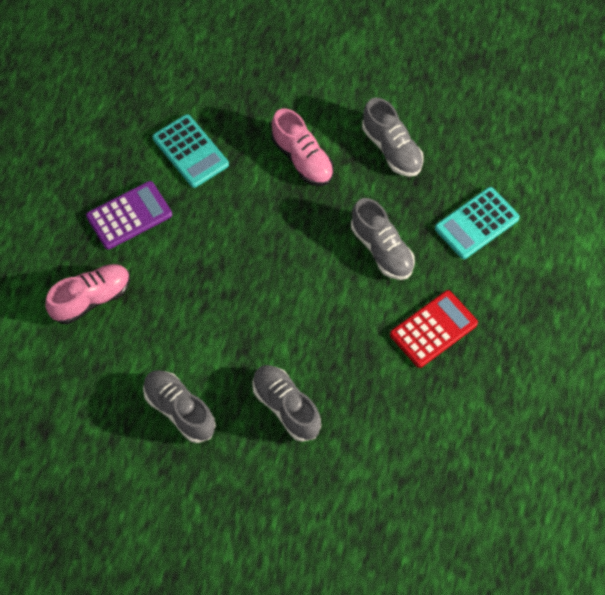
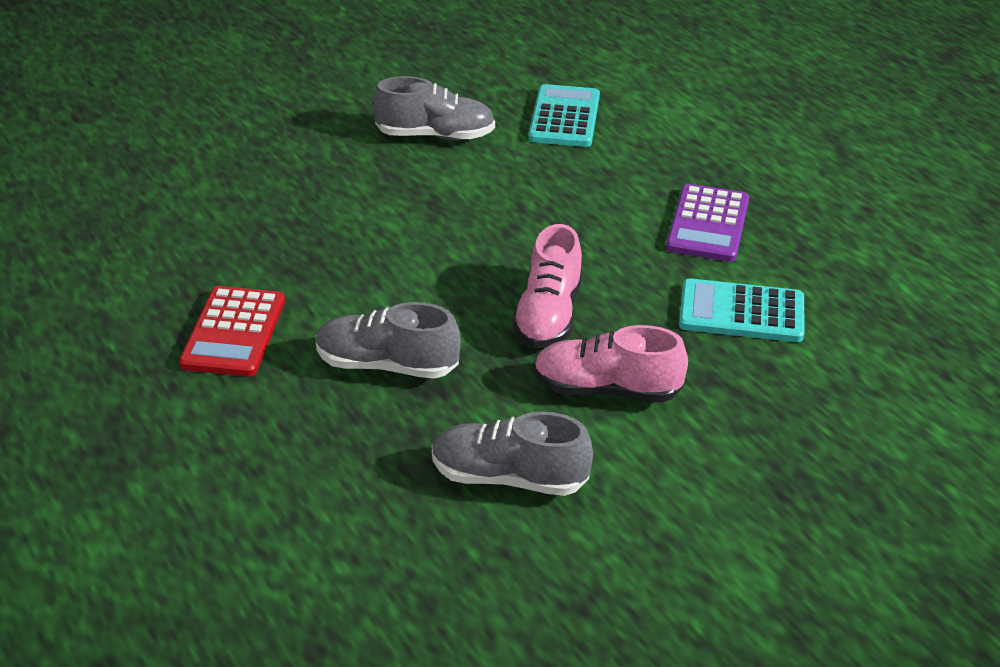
camera: 135 degrees right, 25 degrees down
(91, 299) = (636, 152): pink shoe -> pink shoe (548, 315)
(286, 407) = (331, 190): grey shoe -> none
(476, 223) = (289, 469): turquoise calculator -> turquoise calculator (564, 117)

